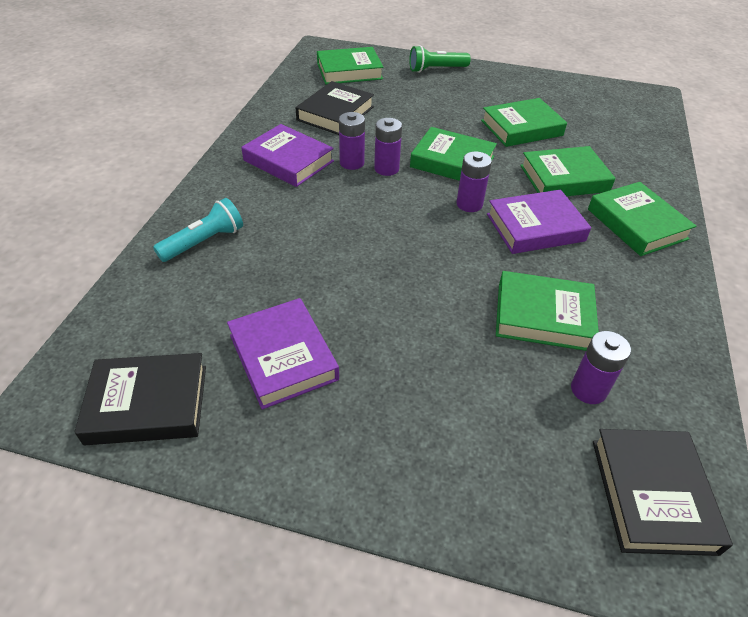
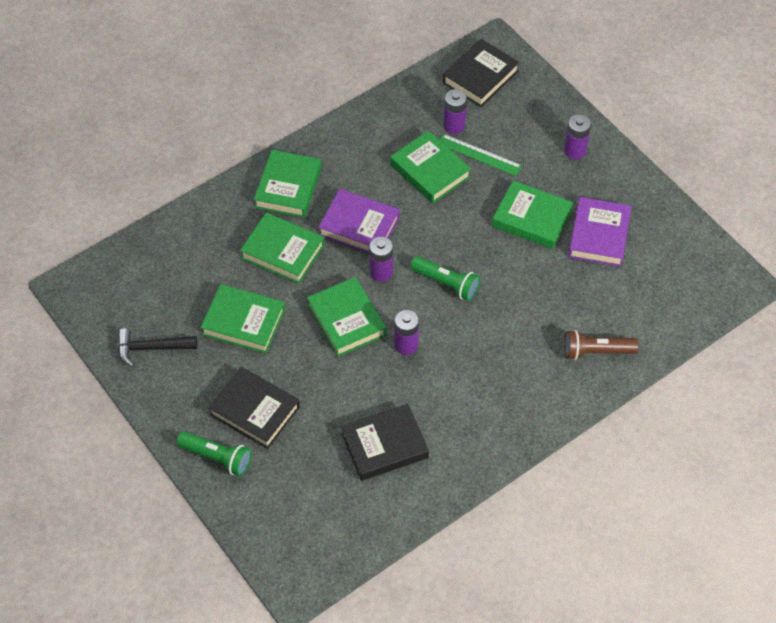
camera: 140 degrees left, 10 degrees up
(147, 404) = (687, 251): black book -> black book (255, 411)
(204, 242) = (596, 351): turquoise flashlight -> brown flashlight
(288, 161) = (476, 403): purple book -> none
(349, 71) = (308, 512): green book -> green book (532, 219)
(352, 163) = (427, 369): purple battery -> purple battery (575, 151)
(403, 224) = (446, 283): none -> green flashlight
(517, 370) = (479, 154): none -> green ruler
(554, 92) = (151, 348): none -> black hammer

